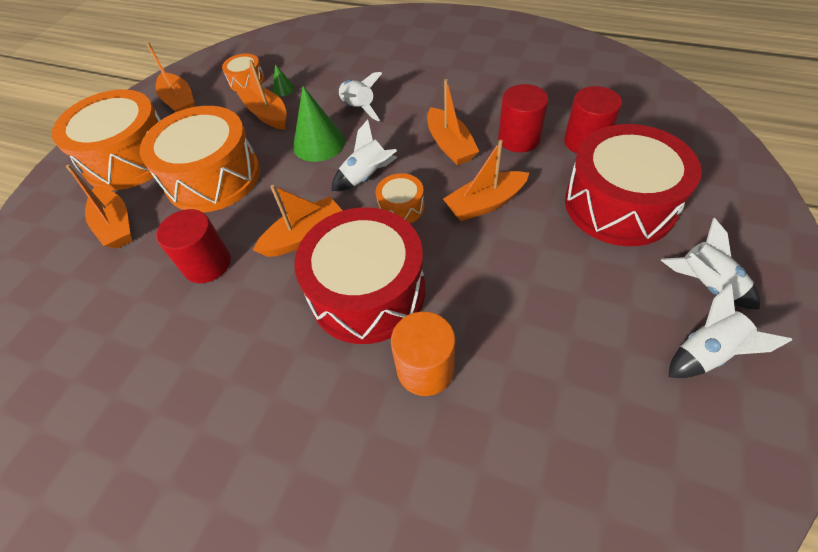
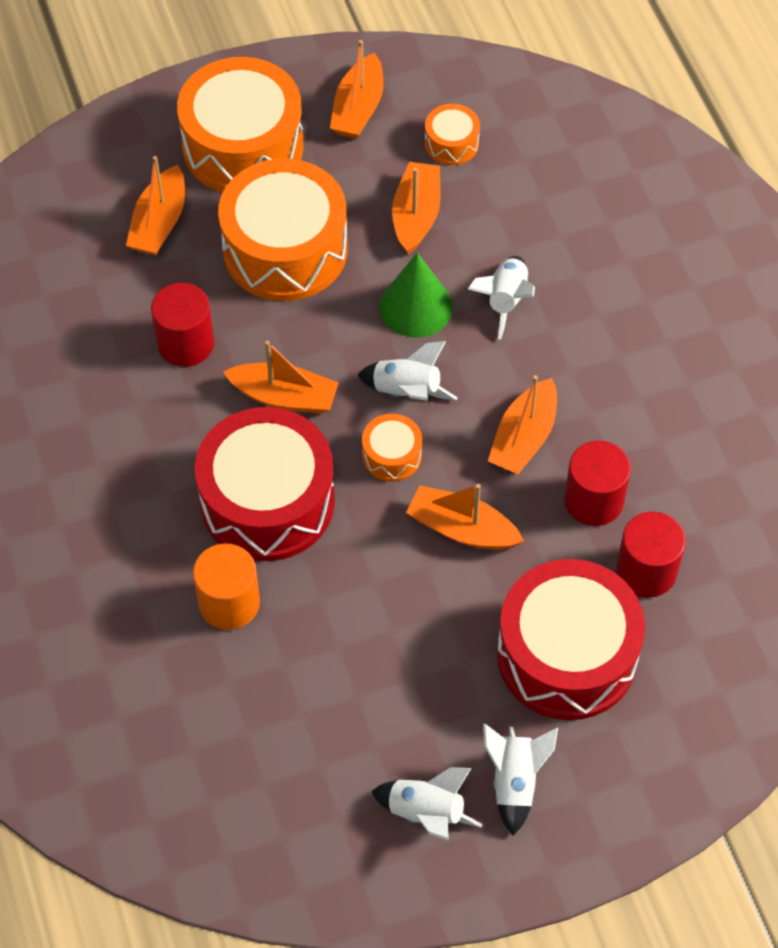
camera: 45 degrees right, 5 degrees up
(283, 89) = (471, 195): green cone -> none

